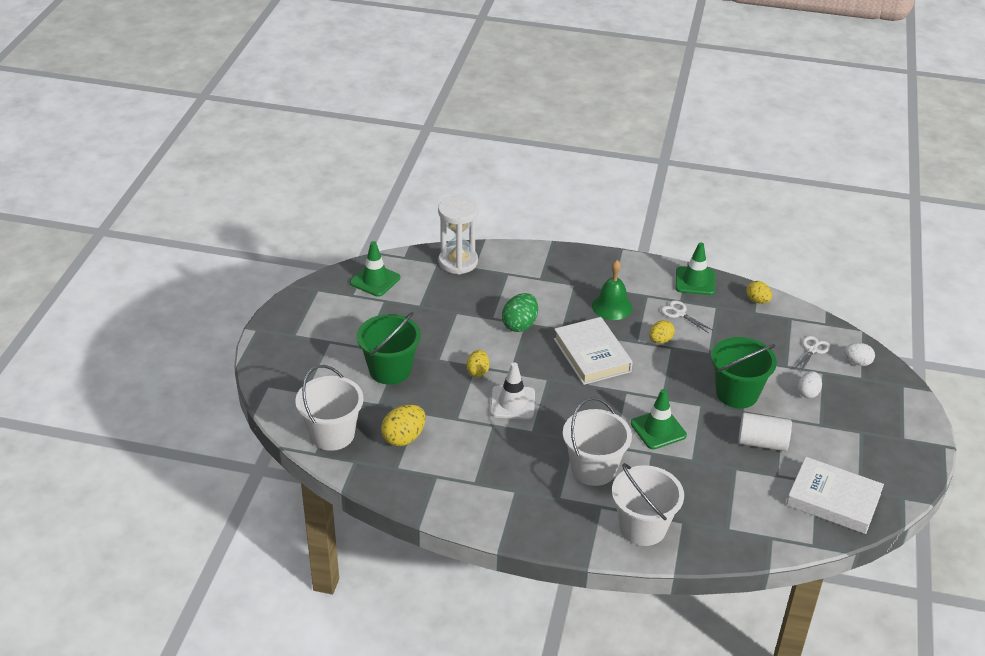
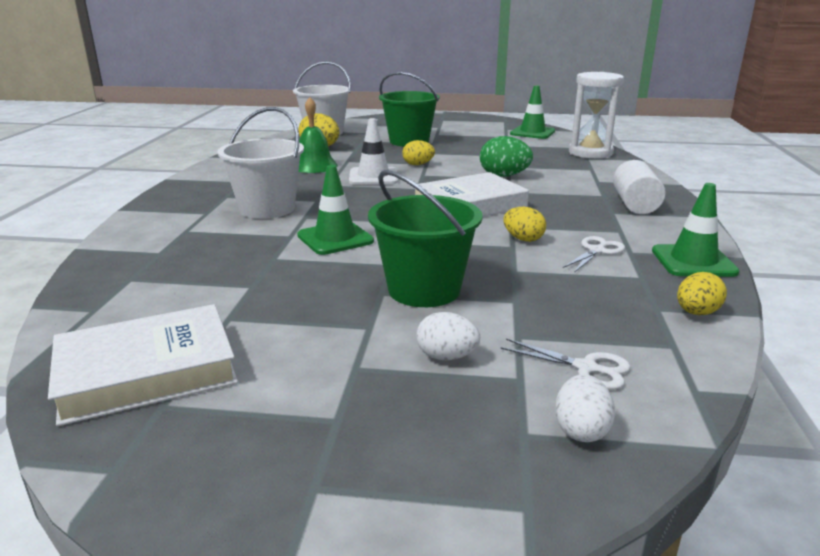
camera: 85 degrees right, 15 degrees down
(612, 306) = (575, 213): green bell -> green bell (314, 166)
(642, 527) = (161, 231): white bucket -> none
(762, 442) = (306, 308): white cylinder -> white cylinder (634, 204)
(833, 500) = (147, 371): white book -> white book turned 45 degrees clockwise

